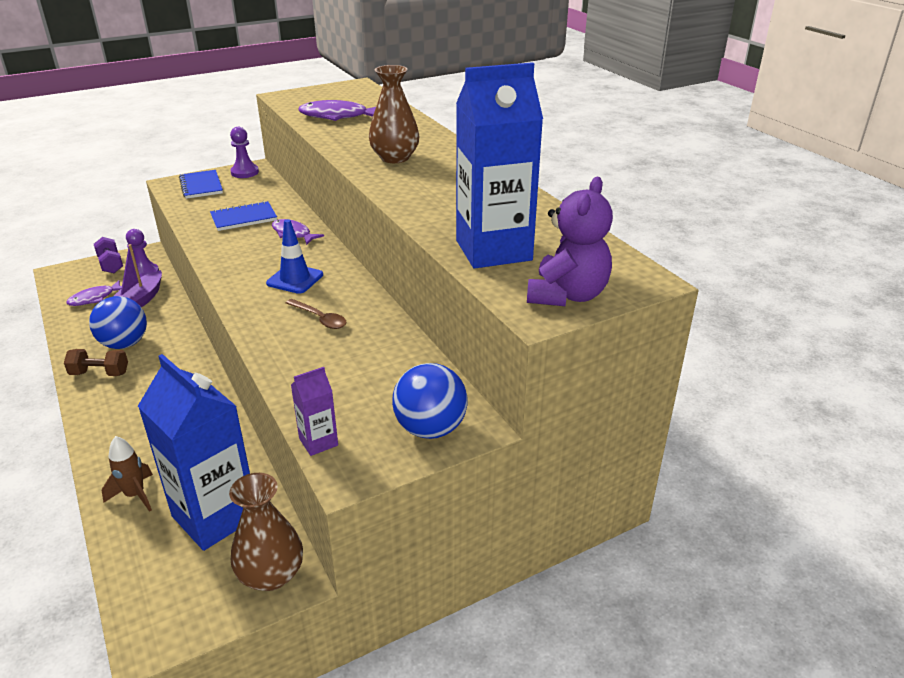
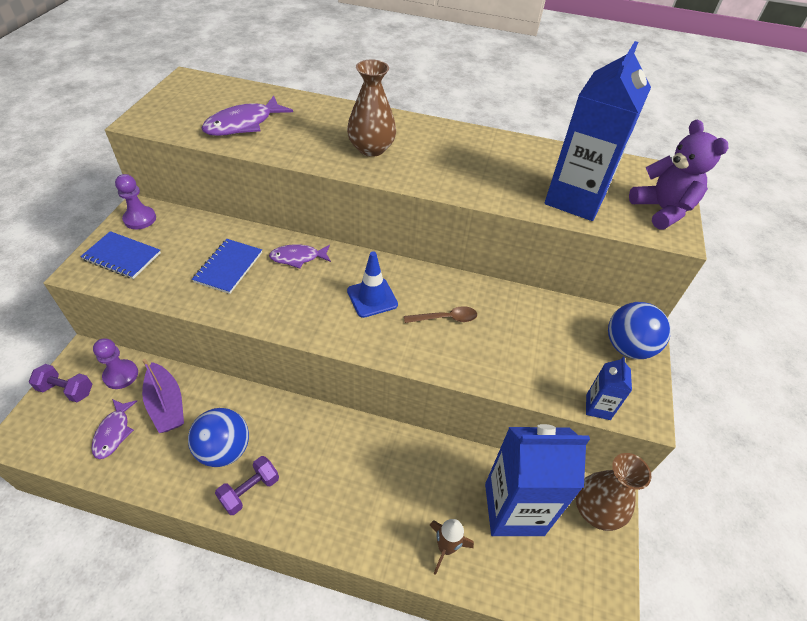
camera: 50 degrees left, 15 degrees up
(100, 373) = (250, 490): brown dumbbell -> purple dumbbell
(318, 442) = (598, 407): purple carton -> blue carton

